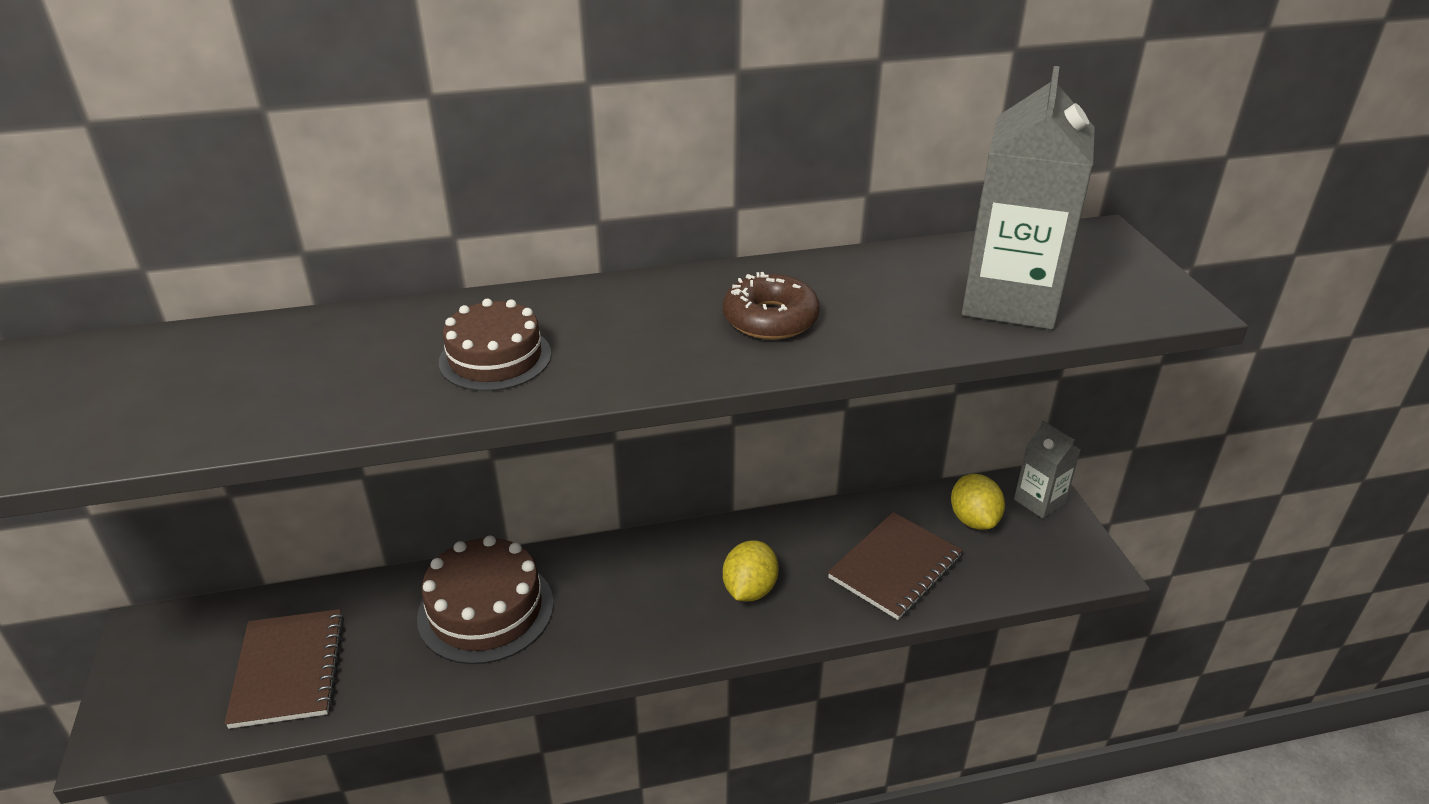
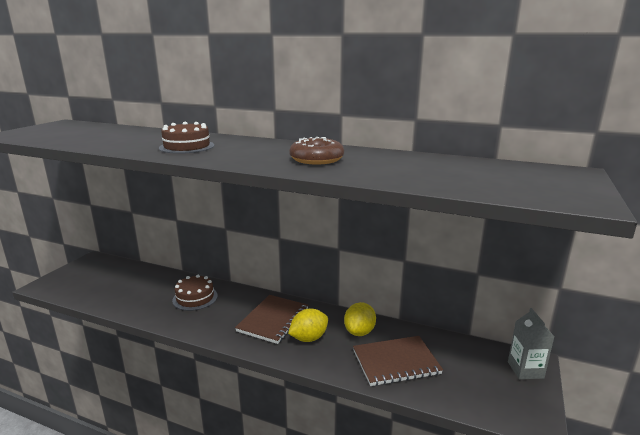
camera: 35 degrees right, 15 degrees down
(289, 670) = (112, 288): brown notebook -> brown notebook (273, 320)
(486, 610) = (195, 298): brown cake -> brown cake, size x0.66
(973, 520) = (469, 361): yellow lemon -> yellow lemon (359, 332)
(1010, 300) = (462, 178): grey carton -> none

